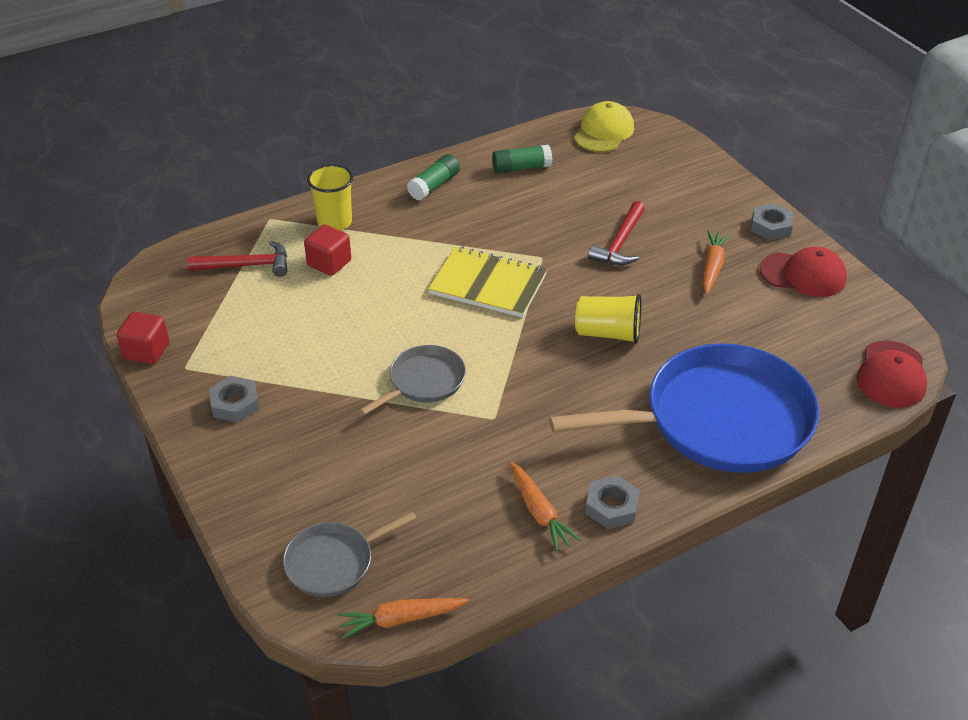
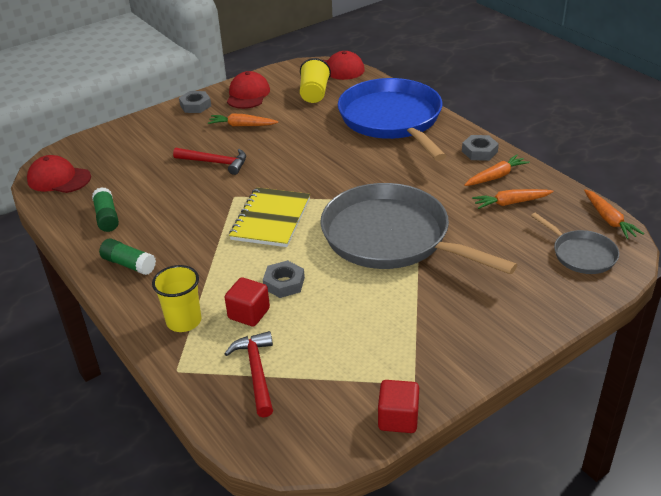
camera: 95 degrees left, 5 degrees down
(235, 404) = (449, 338): grey nut -> grey nut (284, 283)
(424, 382) = (391, 237): grey pan -> grey pan, size x2.12
(469, 514) = (510, 203): none -> orange carrot
(603, 132) = (59, 179): yellow cap -> red cap
(608, 333) = (319, 162): yellow cup -> yellow cup (314, 94)

